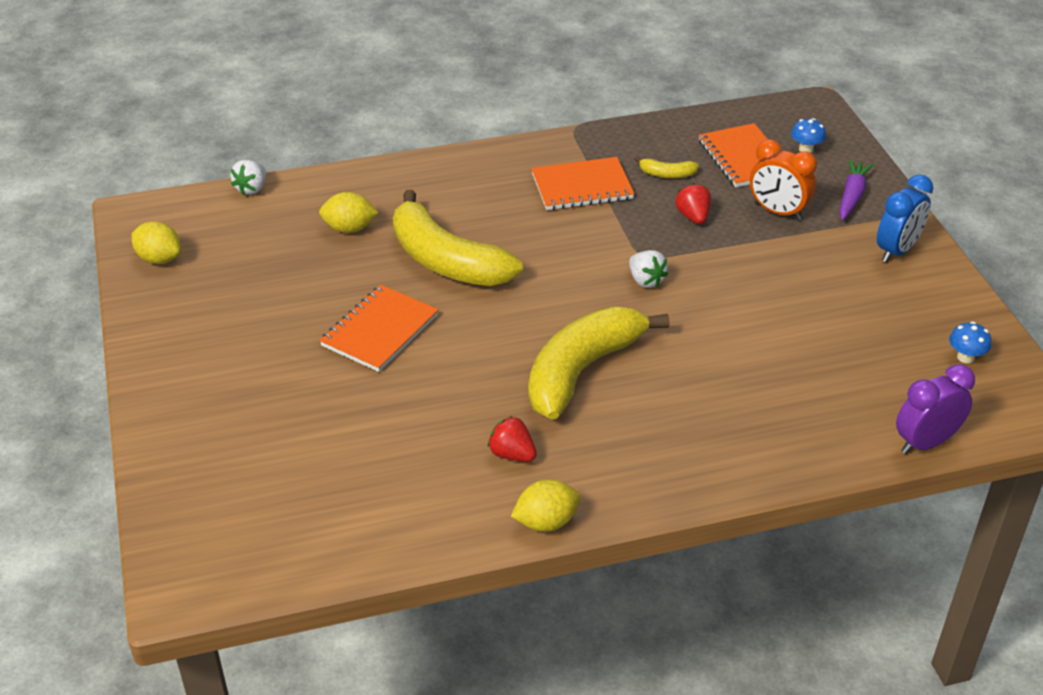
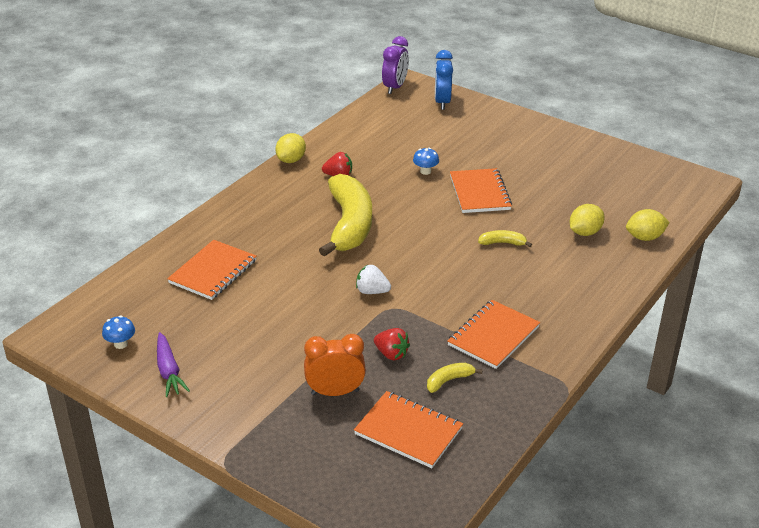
camera: 140 degrees right, 5 degrees down
(159, 259) = (645, 169): yellow lemon -> yellow lemon (644, 237)
(252, 188) = (678, 225): white strawberry -> none
(446, 261) = (502, 243): yellow banana -> yellow banana, size x0.40
(802, 393) = (213, 272): none -> orange notebook
(806, 149) = (368, 472): blue mushroom -> blue mushroom (425, 171)
(852, 196) = (290, 440): purple carrot -> purple carrot (169, 371)
(897, 250) = (218, 405): blue clock -> blue clock (442, 102)
(925, 443) = (120, 279): purple clock -> purple clock (395, 87)

